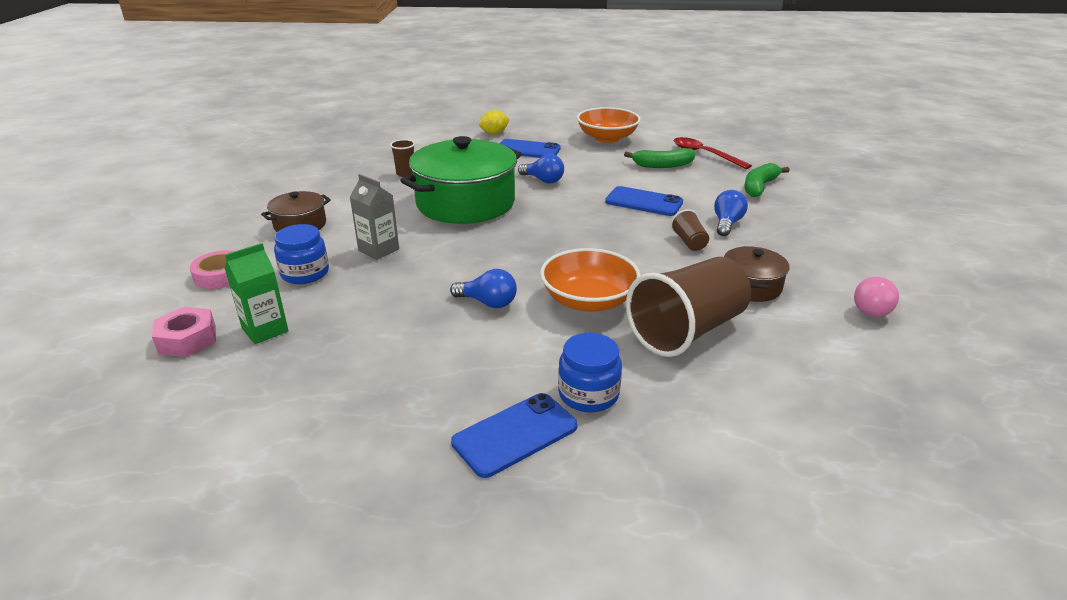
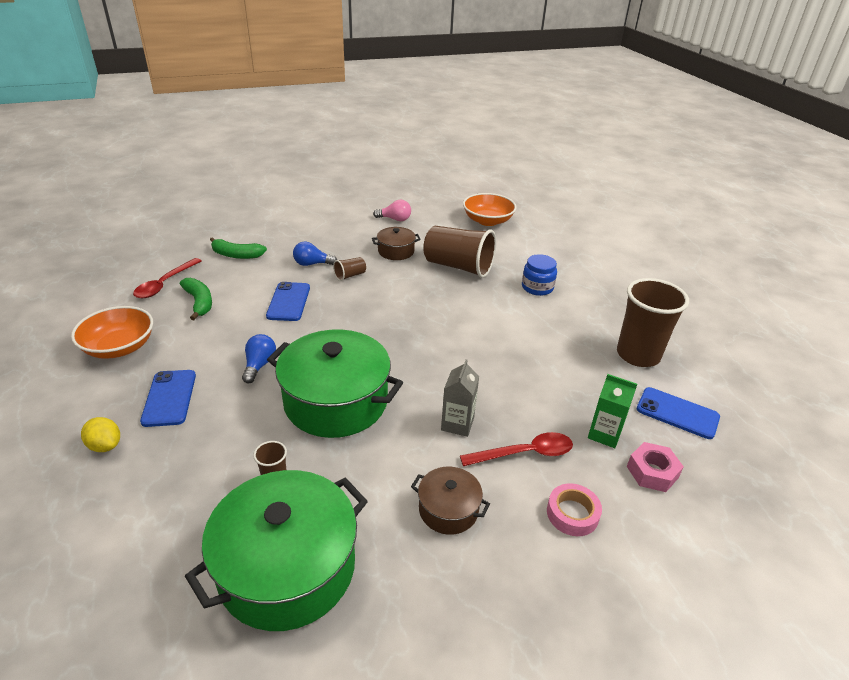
camera: 115 degrees left, 5 degrees up
(305, 273) = (524, 453): blue jar -> red spoon
(332, 170) = (287, 568): none -> green pot
(344, 430) = (638, 355): none -> brown cup
(488, 303) = (487, 340): blue light bulb -> none
(515, 434) = (584, 302): blue phone -> blue phone (677, 413)
(588, 300) = (453, 302): orange bowl -> orange bowl (487, 221)

